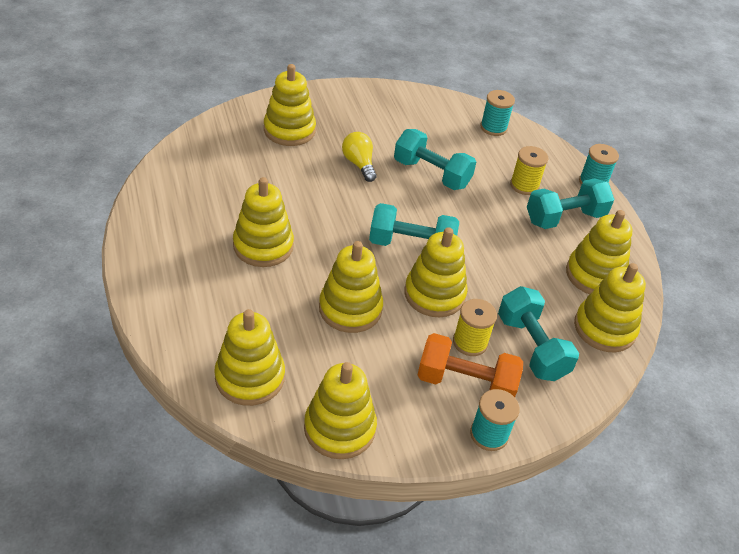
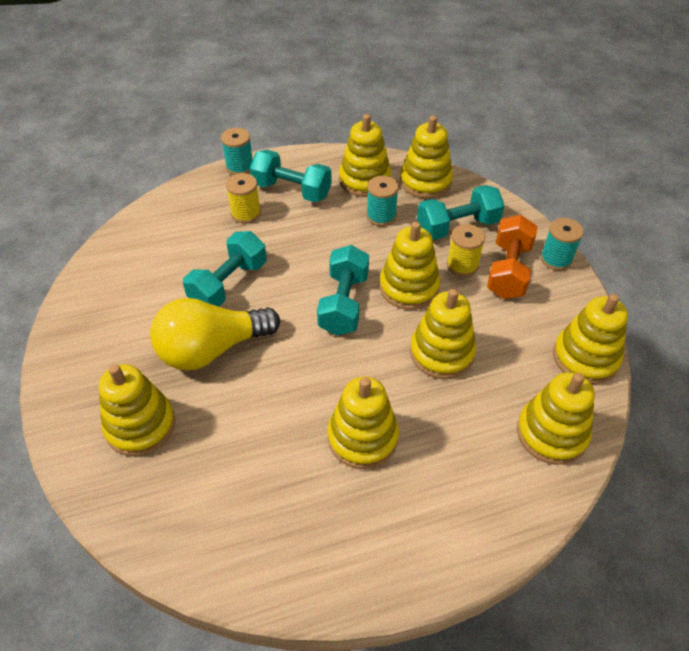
camera: 85 degrees left, 5 degrees up
(359, 164) = (212, 349): yellow light bulb -> yellow light bulb, size x1.89
(493, 128) = (148, 229): turquoise spool -> turquoise spool (381, 216)
(565, 218) = (292, 190): turquoise dumbbell -> turquoise dumbbell turned 45 degrees counterclockwise

